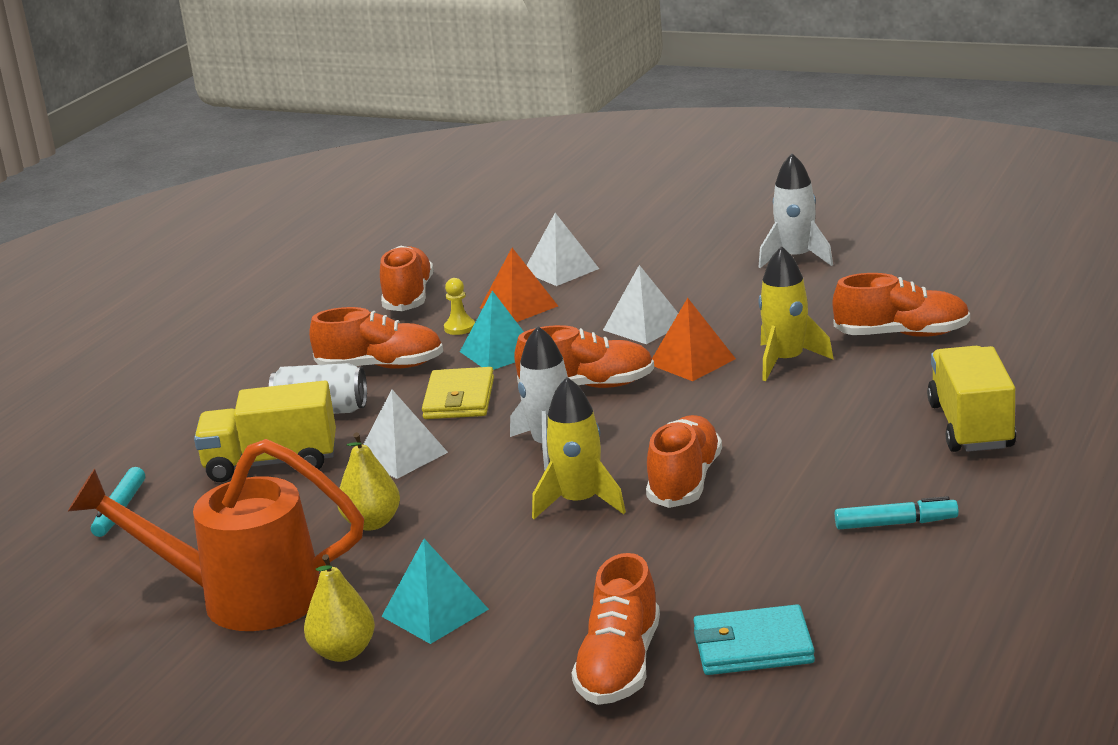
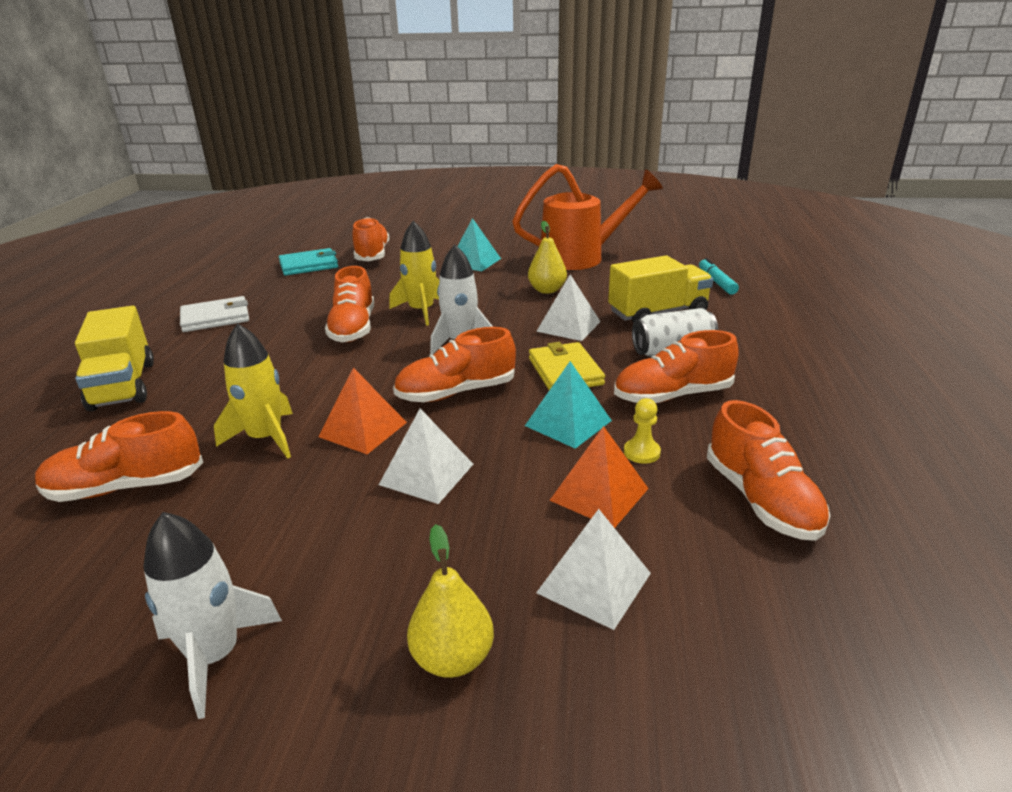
camera: 160 degrees right, 5 degrees up
(343, 652) = (507, 247): yellow pear -> yellow pear (453, 658)
(896, 524) = (216, 318): turquoise marker -> white wallet

